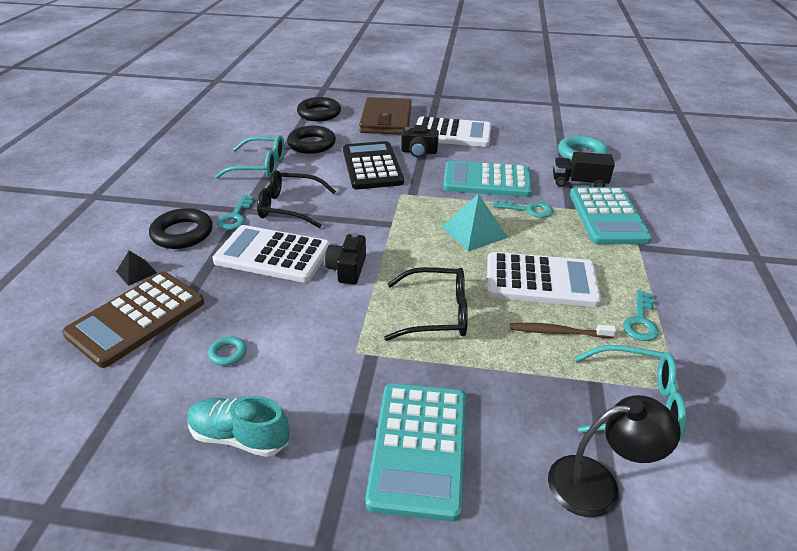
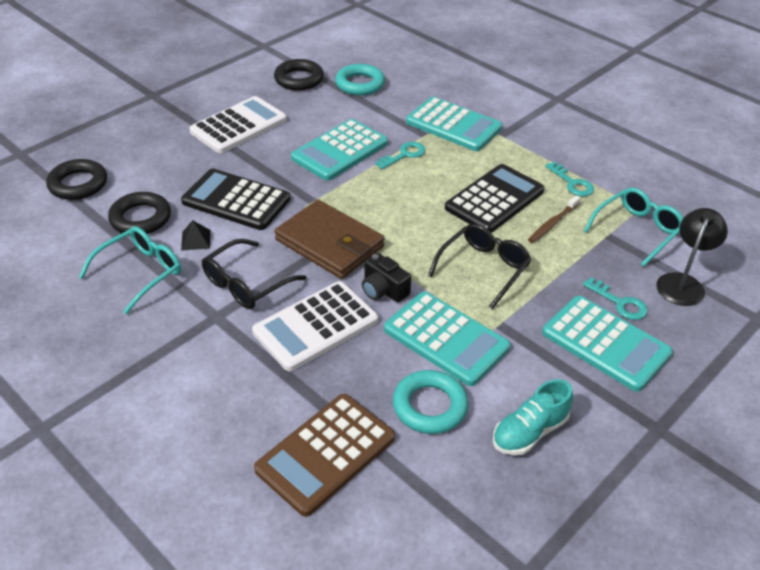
camera: 55 degrees left, 5 degrees up
(136, 272) = (246, 433): black pyramid -> black pyramid (196, 240)
(136, 318) = (325, 453): brown calculator -> brown calculator turned 60 degrees clockwise
(182, 233) = (210, 376): black ring -> black ring (299, 79)
(228, 353) = (430, 406): turquoise ring -> turquoise ring, size x2.08
(235, 216) = (221, 327): turquoise key -> turquoise key (619, 303)
(320, 328) = (446, 339): none -> turquoise calculator
(386, 120) = (158, 149): brown wallet -> brown wallet (330, 243)
(419, 152) = (246, 161): black camera -> none
(474, 232) = (404, 197): turquoise pyramid -> none
(541, 281) = (494, 199): white calculator -> black calculator
(579, 182) = (396, 110): black truck -> none

